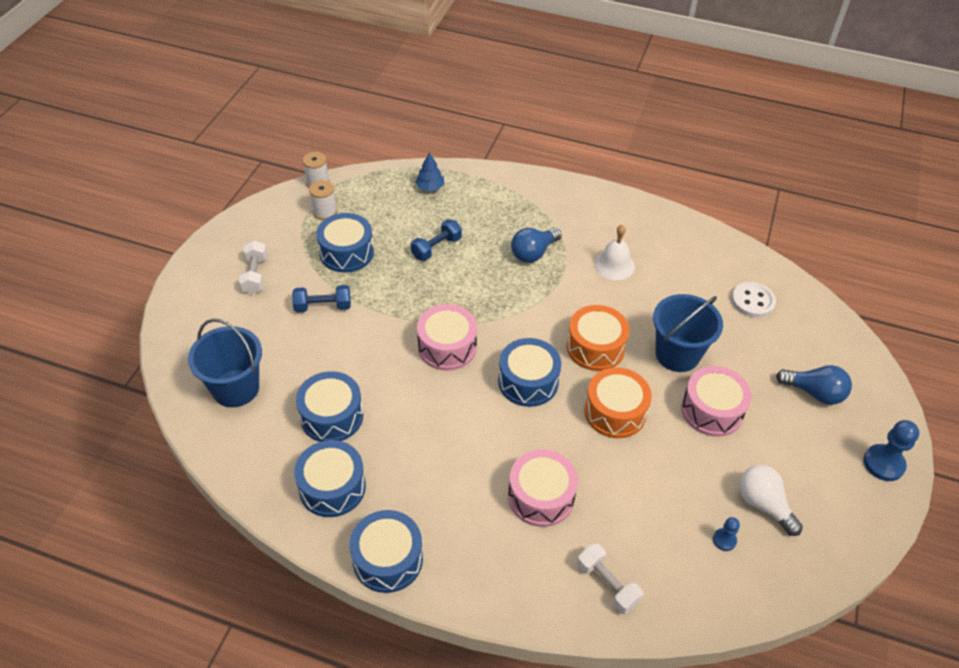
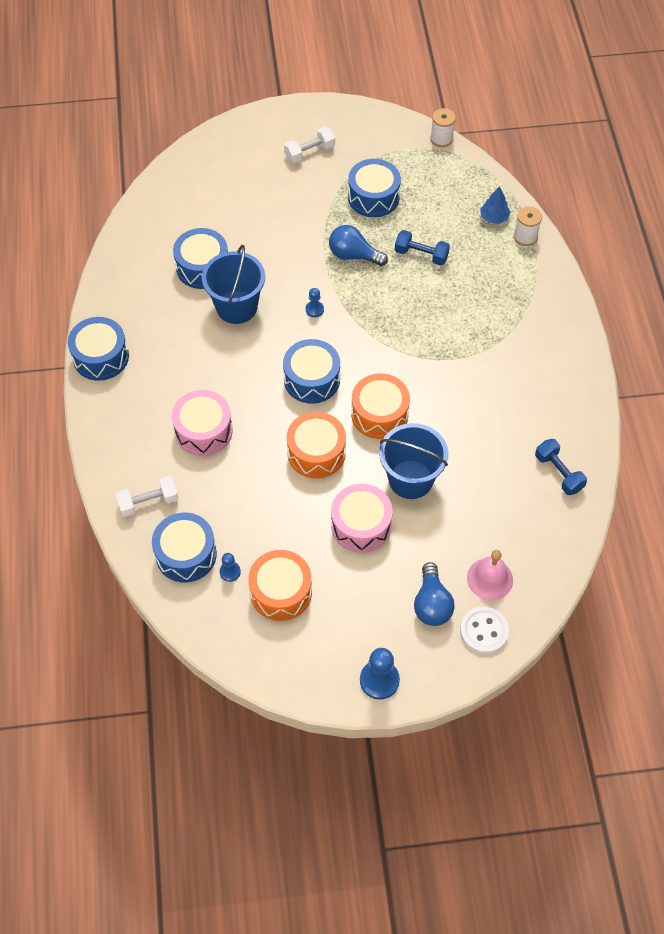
camera: 65 degrees right, 10 degrees up
(236, 388) = (194, 198): blue bucket -> blue bucket (236, 307)
(323, 307) = (305, 210): blue dumbbell -> blue dumbbell (558, 473)
(325, 212) = (410, 160): white spool -> white spool (525, 237)
(332, 487) = (141, 297): blue drum -> blue drum (186, 554)
(447, 347) = (314, 309): pink drum -> blue pawn
(533, 253) = (463, 327): blue light bulb -> blue light bulb (353, 255)
(607, 584) = (148, 502): white dumbbell -> white dumbbell turned 45 degrees clockwise
(614, 265) = (491, 394): white bell -> none
(752, 301) = (519, 522): white button -> white button (484, 631)
(763, 504) = (281, 592): white light bulb -> orange drum
(802, 343) = (490, 579): none -> pink bell

